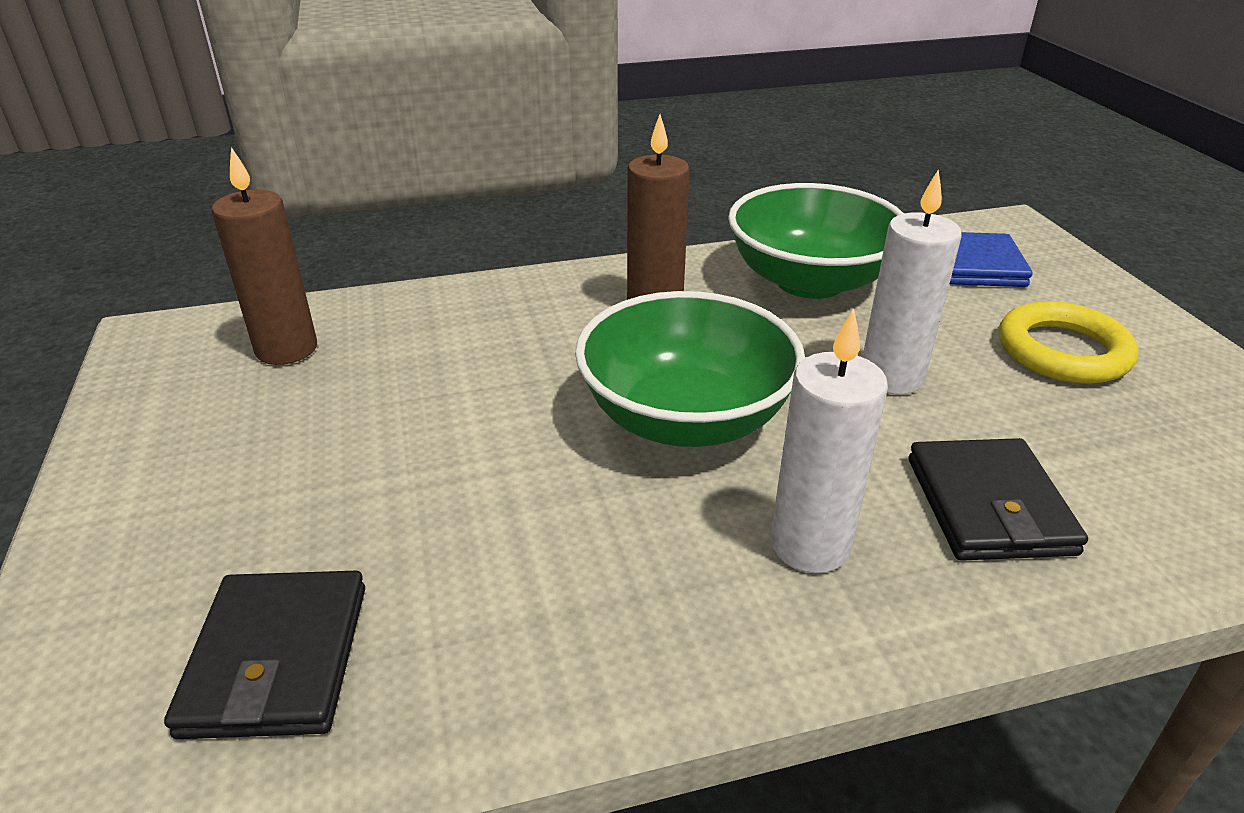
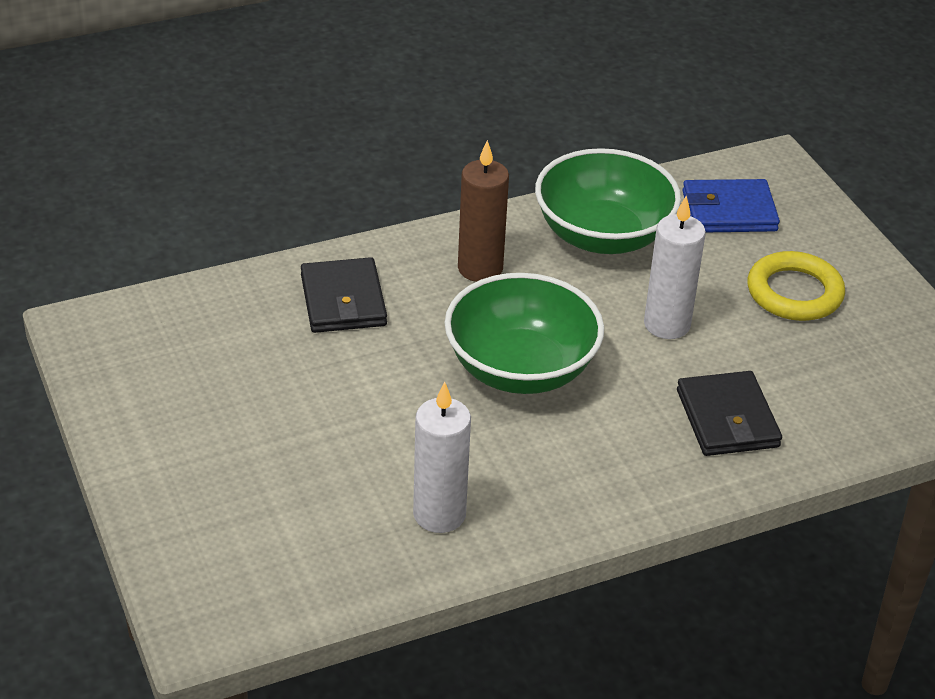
camera: 10 degrees left, 5 degrees up
(277, 659) = (306, 545): black wallet -> black wallet (343, 300)
(286, 349) = (199, 330): brown candle -> none
(810, 545) = (613, 453): white candle -> white candle (439, 514)

